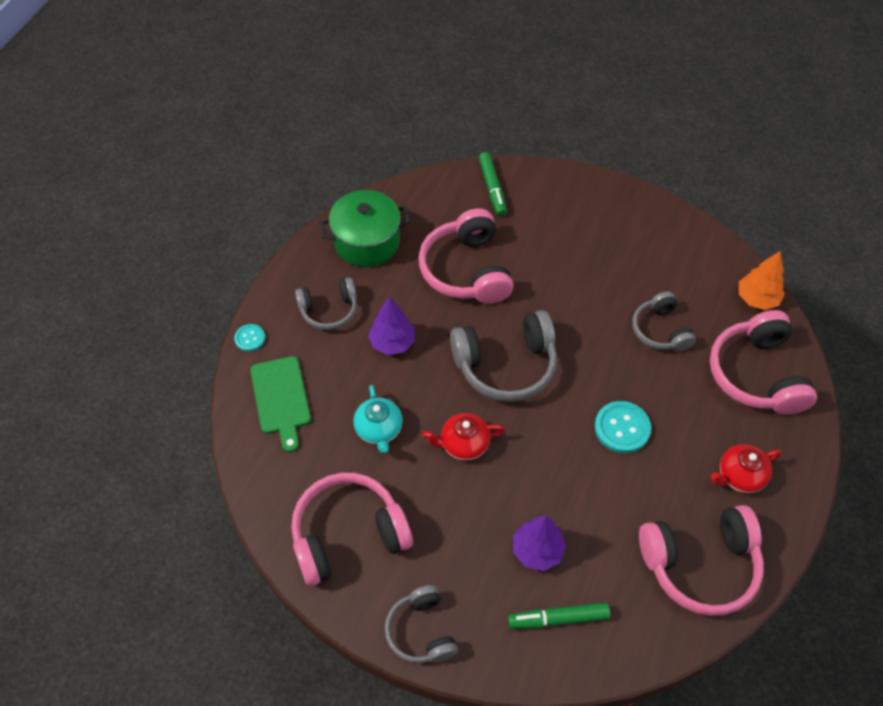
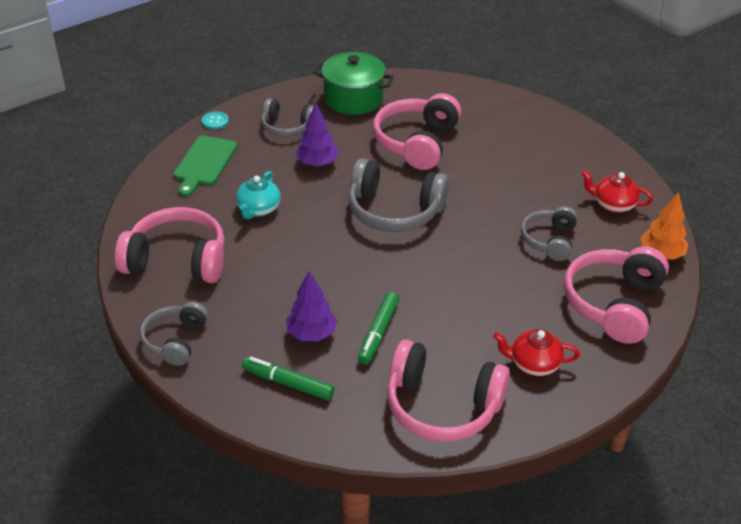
camera: 30 degrees right, 15 degrees down
(463, 444) = (315, 244): red teapot -> red teapot (613, 204)
(492, 188) = (484, 102): green marker -> green marker (378, 333)
(622, 428) = (456, 288): turquoise button -> none

